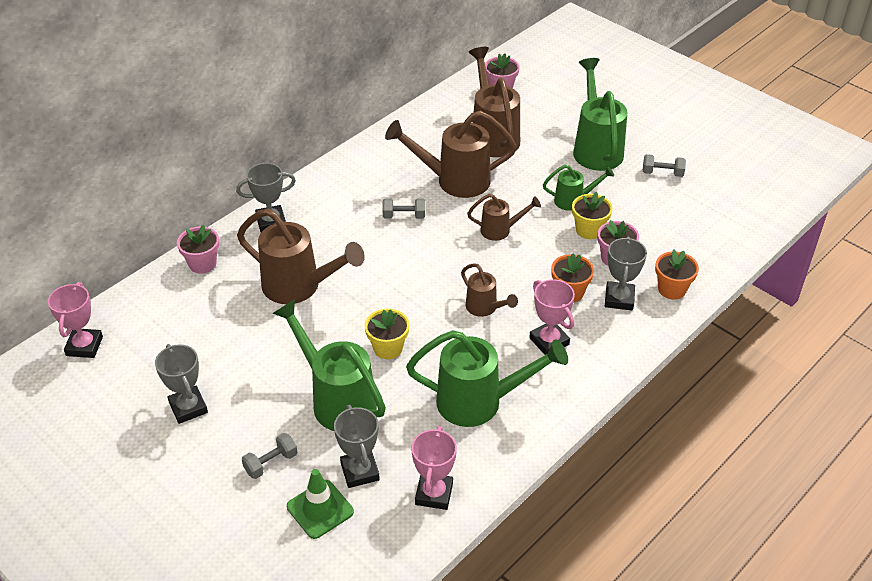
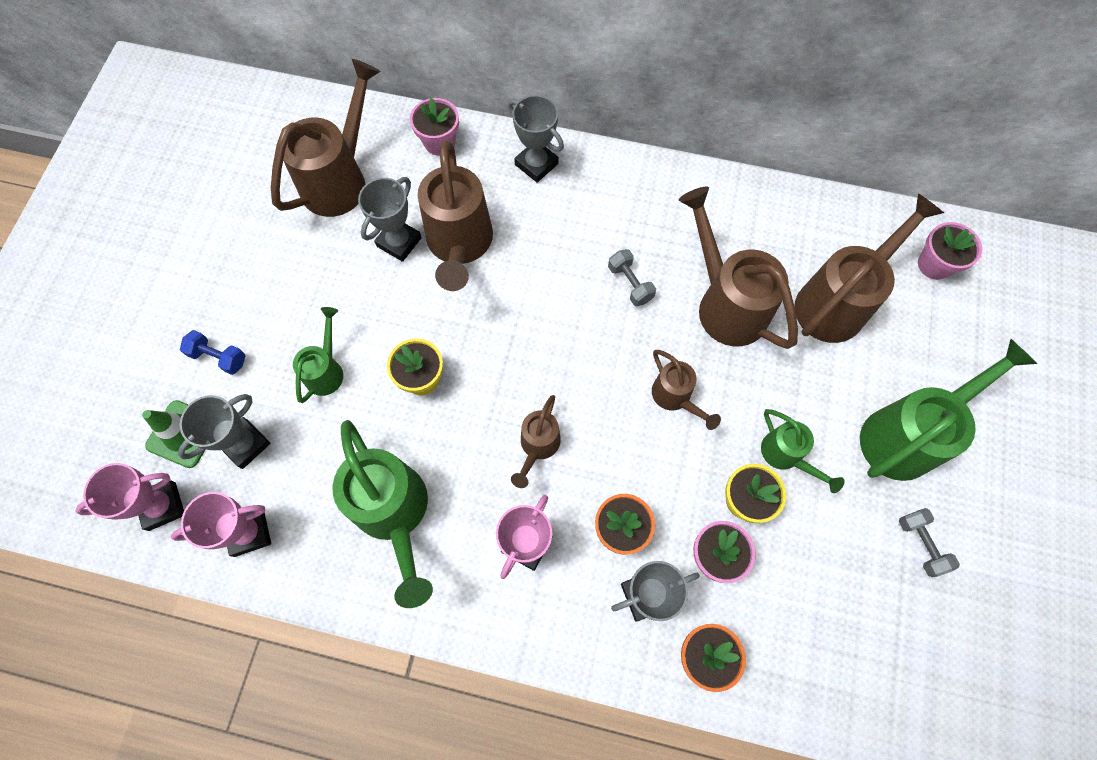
camera: 60 degrees right, 25 degrees up
(84, 346) = (281, 117): pink trophy -> pink trophy (162, 506)
(179, 331) = (340, 179): none -> brown watering can
(188, 407) = (251, 246): grey trophy -> grey trophy (399, 242)
(271, 463) = (219, 357): grey dumbbell -> blue dumbbell
(337, 400) = (326, 370): green watering can -> green watering can, size x0.54

